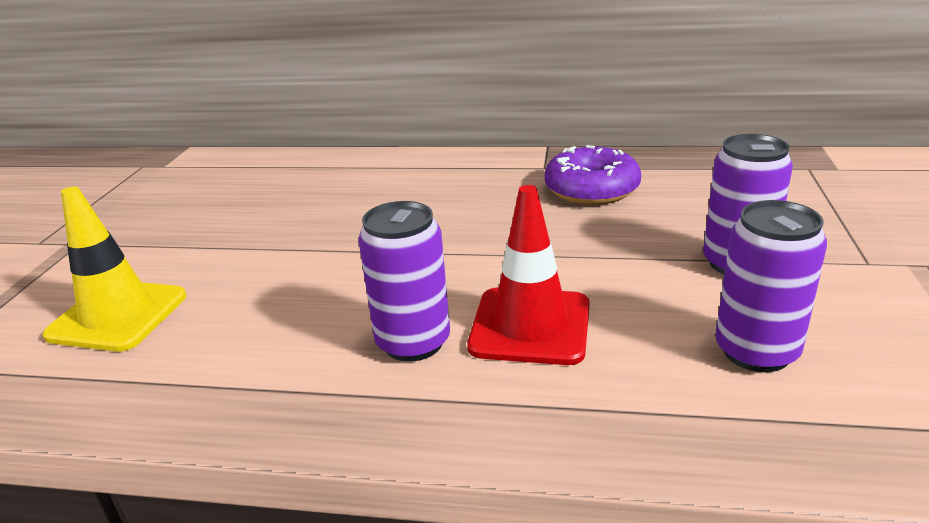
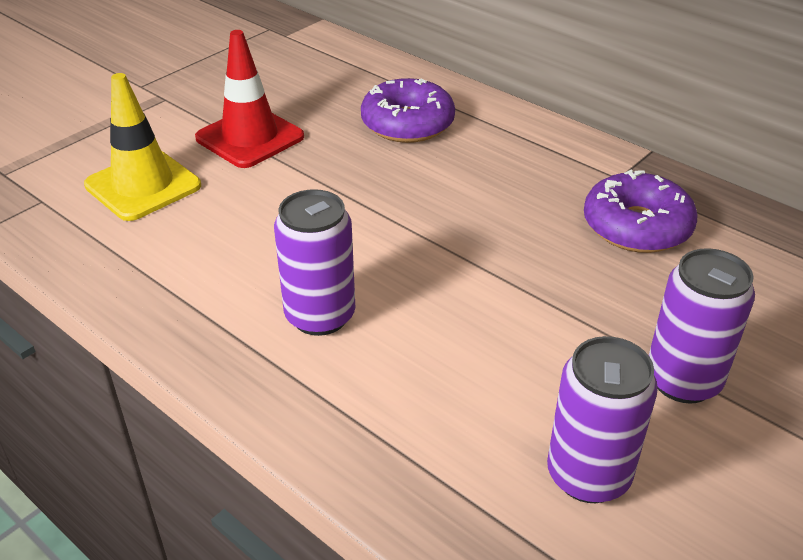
camera: 30 degrees right, 10 degrees up
(342, 188) = (407, 124): none -> purple donut
(530, 326) = (423, 348): red traffic cone -> red traffic cone (250, 137)

